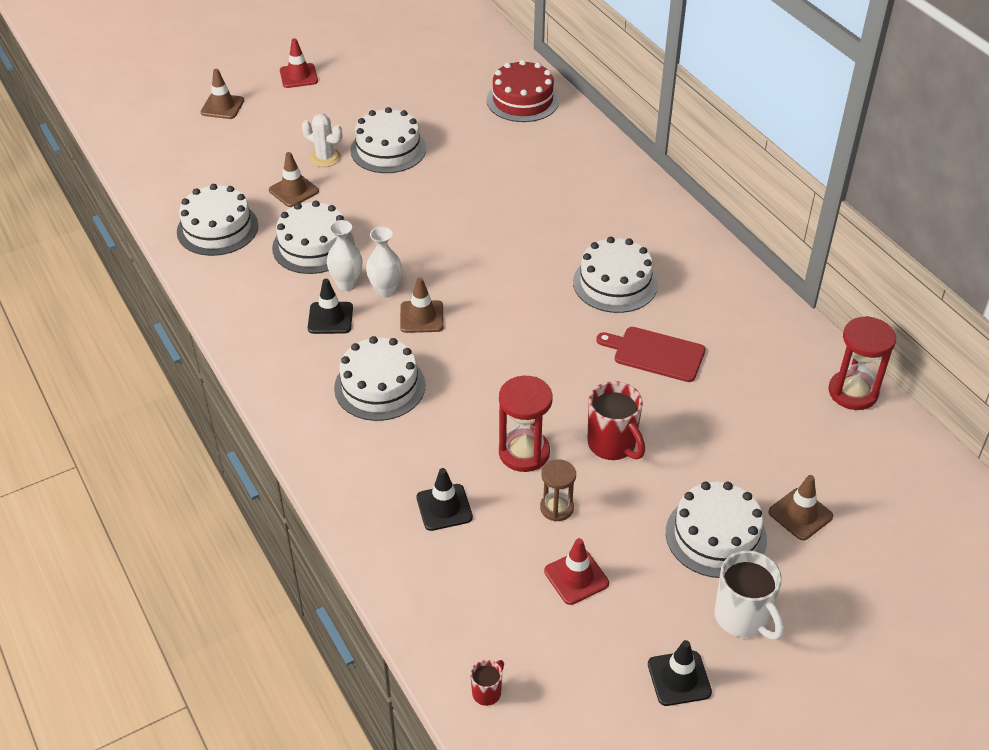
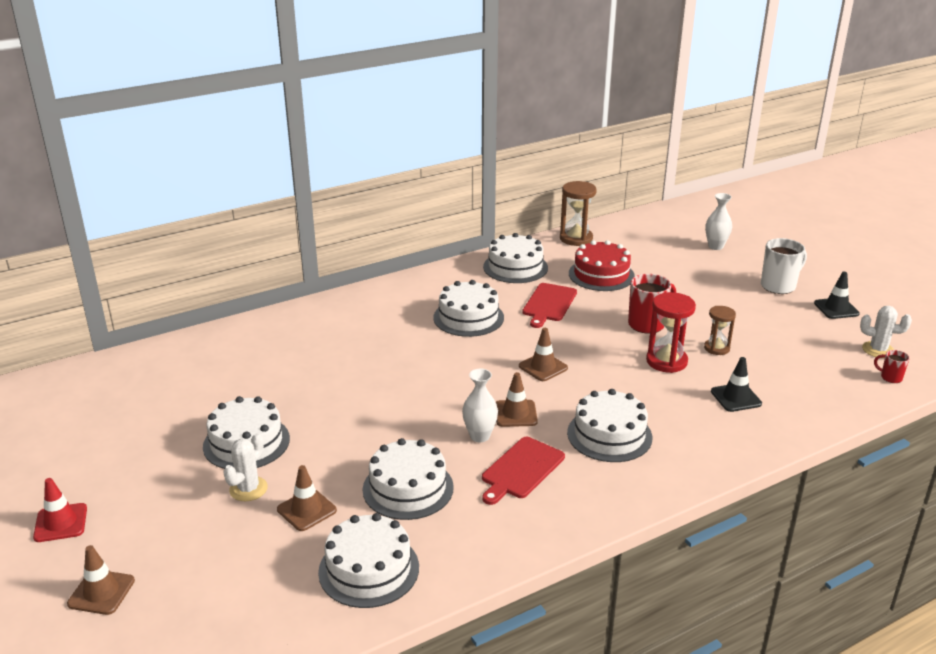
camera: 90 degrees left, 15 degrees down
(330, 318) = (521, 469): black traffic cone -> red cutting board
(347, 284) = (470, 461): white vase -> white vase (715, 246)
(522, 100) = (188, 358): red cake -> red cake (601, 275)
(560, 699) = (878, 350): none -> white cactus
(576, 577) = (776, 342): red traffic cone -> none
(716, 536) = (717, 291): white cake -> white cake (515, 267)
(800, 514) = (688, 263): brown traffic cone -> brown traffic cone (543, 367)
(853, 392) = (576, 238): red hourglass -> brown hourglass

